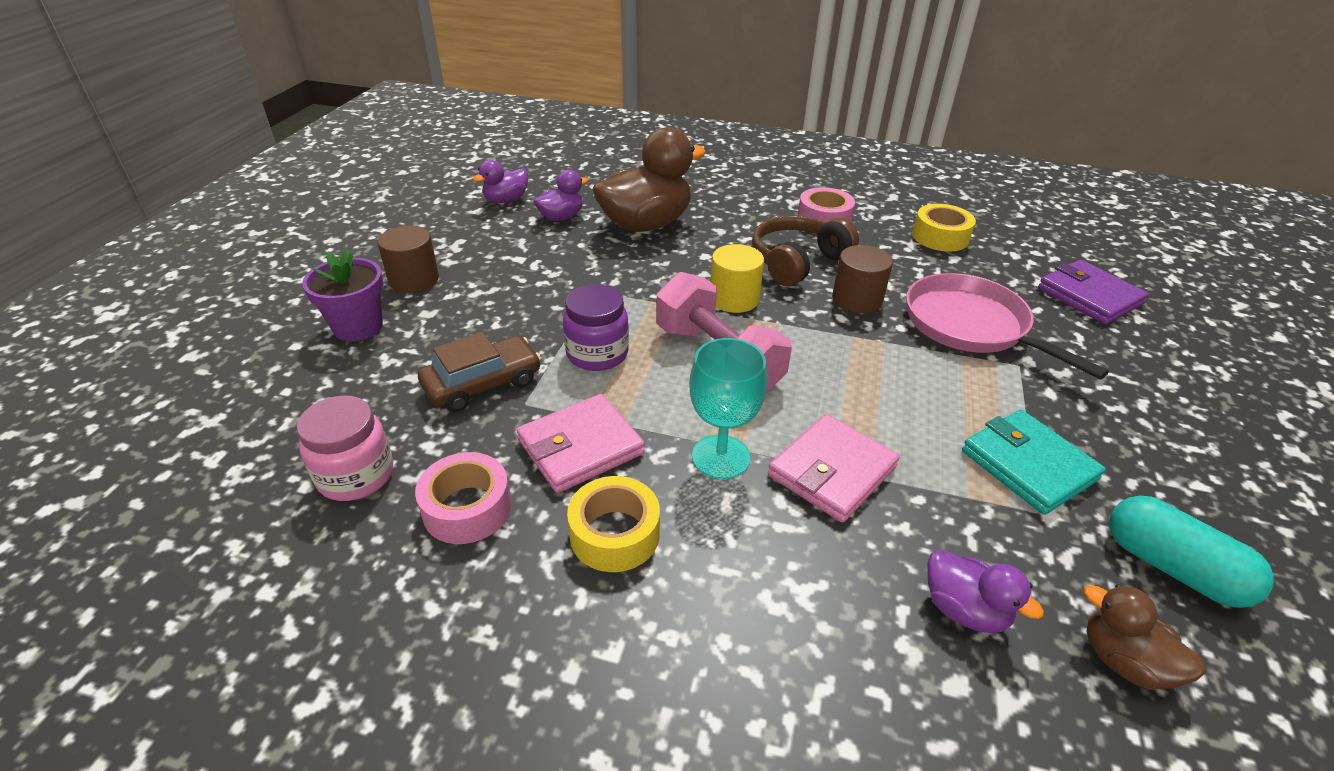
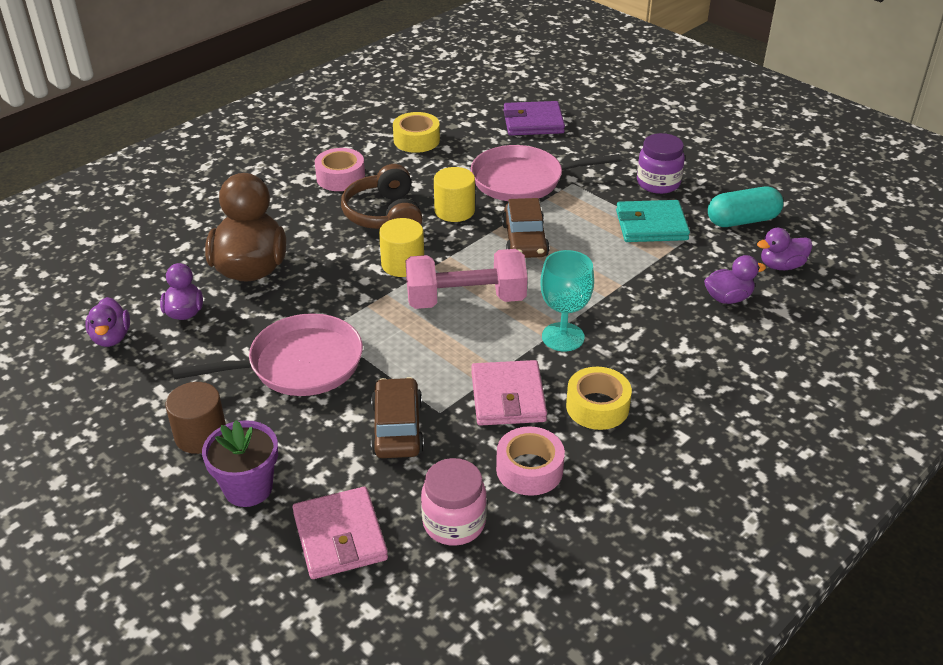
camera: 60 degrees left, 0 degrees up
(536, 294) = (299, 364): none -> pink pan
(597, 354) = (411, 356): purple jar -> purple jar (658, 183)
(831, 471) = (606, 297): pink wallet -> pink wallet (340, 536)
(857, 299) = (454, 211): brown cylinder -> yellow cylinder
(865, 365) = (525, 240): none -> brown car
(1123, 661) = (781, 266): brown duck -> purple duck

